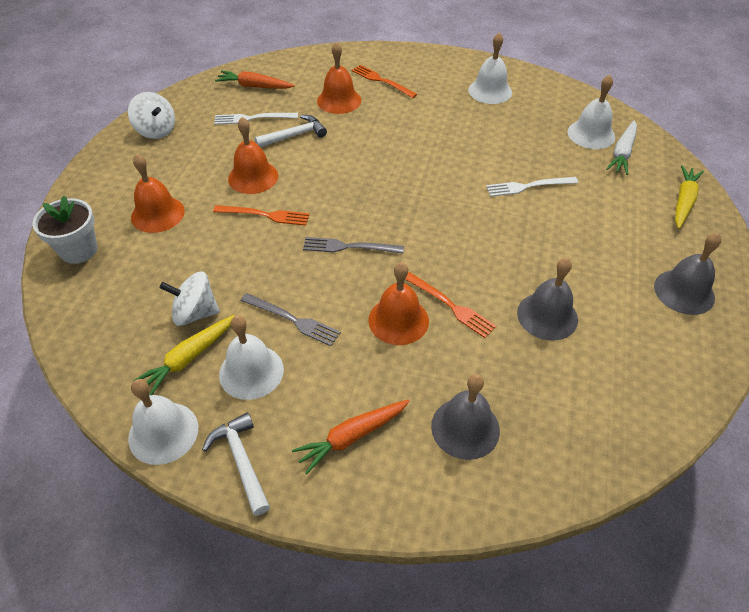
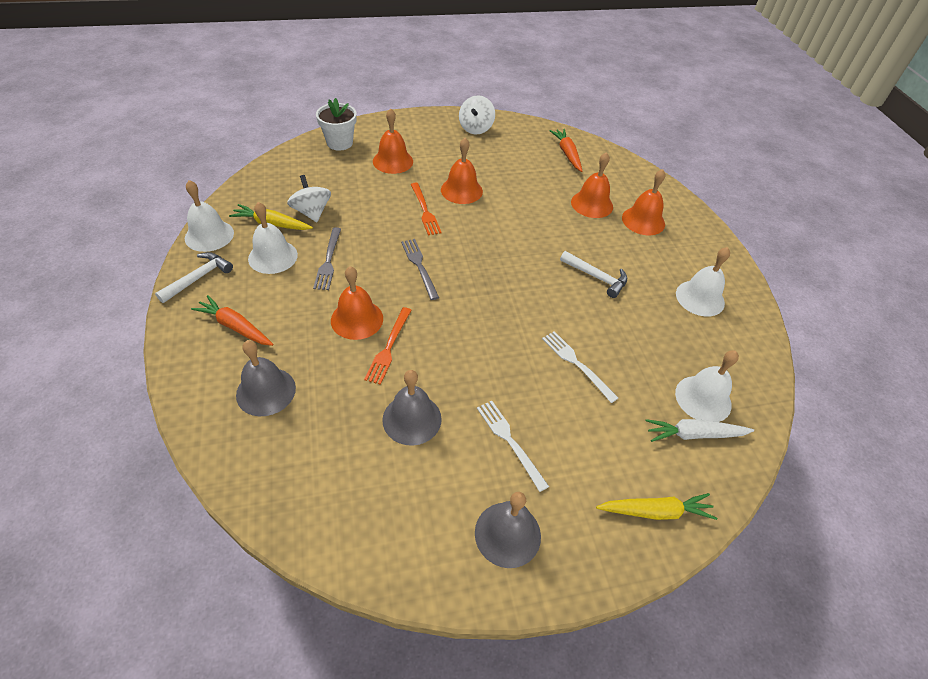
camera: 60 degrees right, 0 degrees up
(253, 118) = (528, 167): white fork -> white fork (510, 441)
(294, 135) = (526, 195): white hammer -> white hammer (596, 277)
(382, 81) = (643, 221): orange fork -> orange bell

